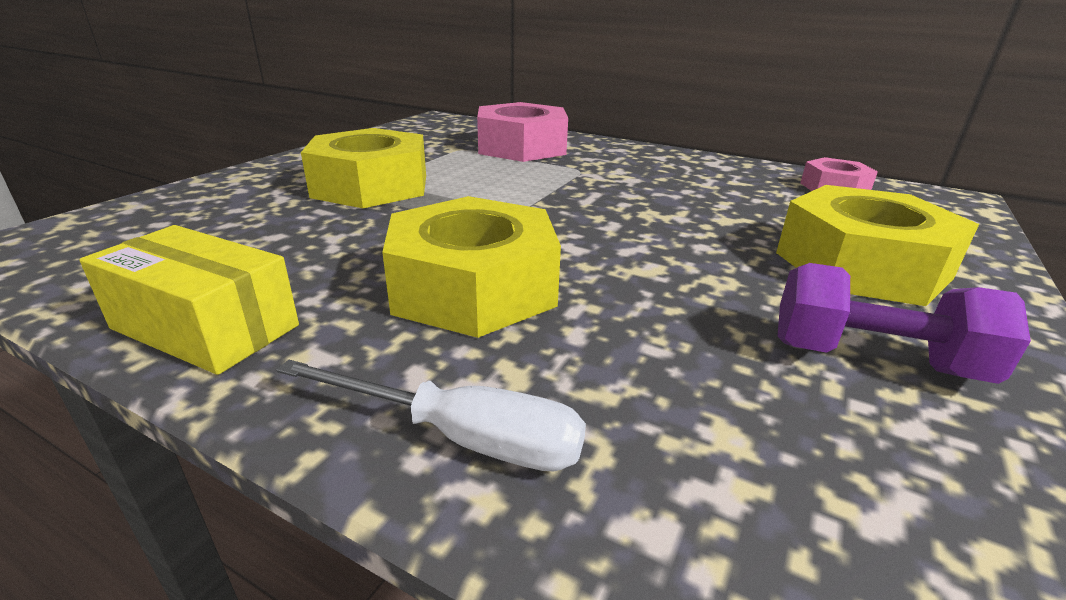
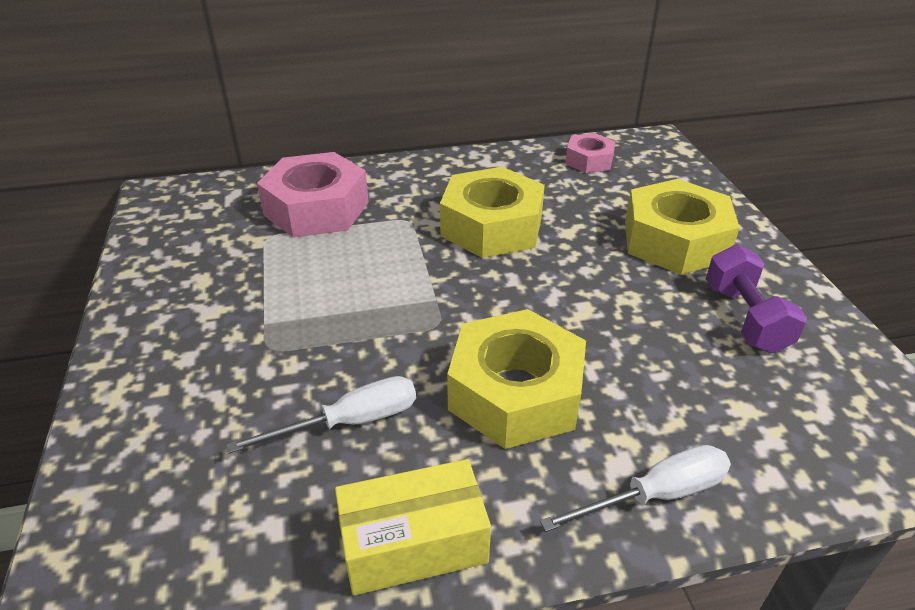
camera: 40 degrees left, 10 degrees up
(320, 243) = (349, 422): none -> white screwdriver
(371, 186) = (271, 333): yellow nut -> yellow nut (491, 226)
(874, 359) = (745, 318): purple dumbbell -> purple dumbbell turned 75 degrees counterclockwise

